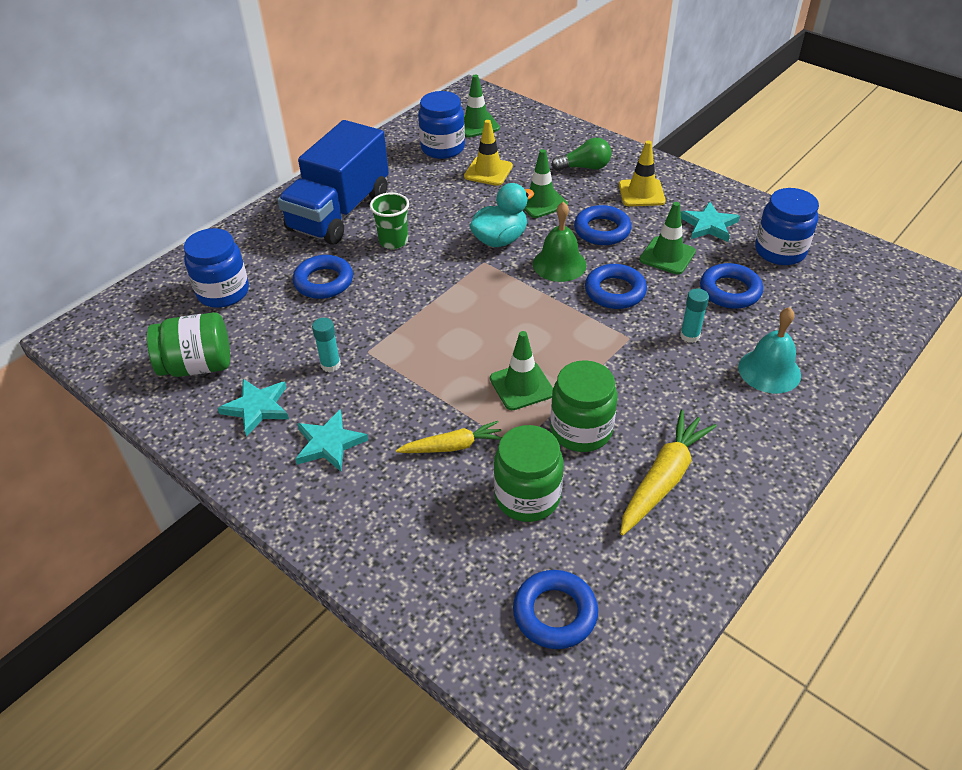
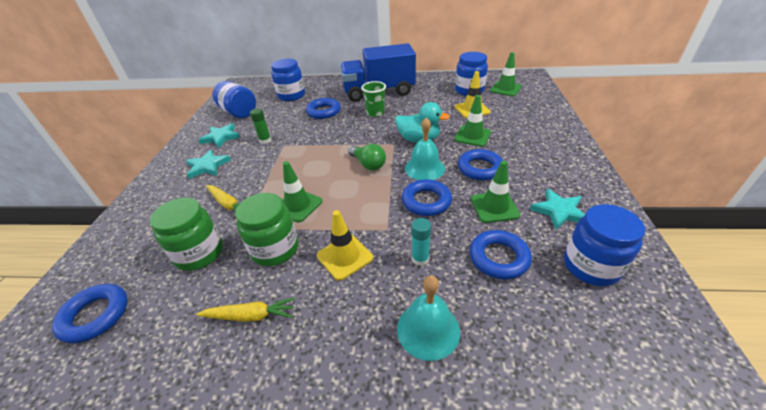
camera: 55 degrees right, 5 degrees down
(197, 366) = (238, 113): green jar -> blue jar
(330, 365) = (265, 140): turquoise glue stick -> green glue stick
(559, 264) = (424, 168): green bell -> turquoise bell
(584, 167) = (530, 135): green light bulb -> green light bulb (368, 164)
(641, 193) = (543, 166): yellow traffic cone -> yellow traffic cone (344, 257)
(663, 478) = (251, 316): yellow carrot -> yellow carrot, size x0.65

